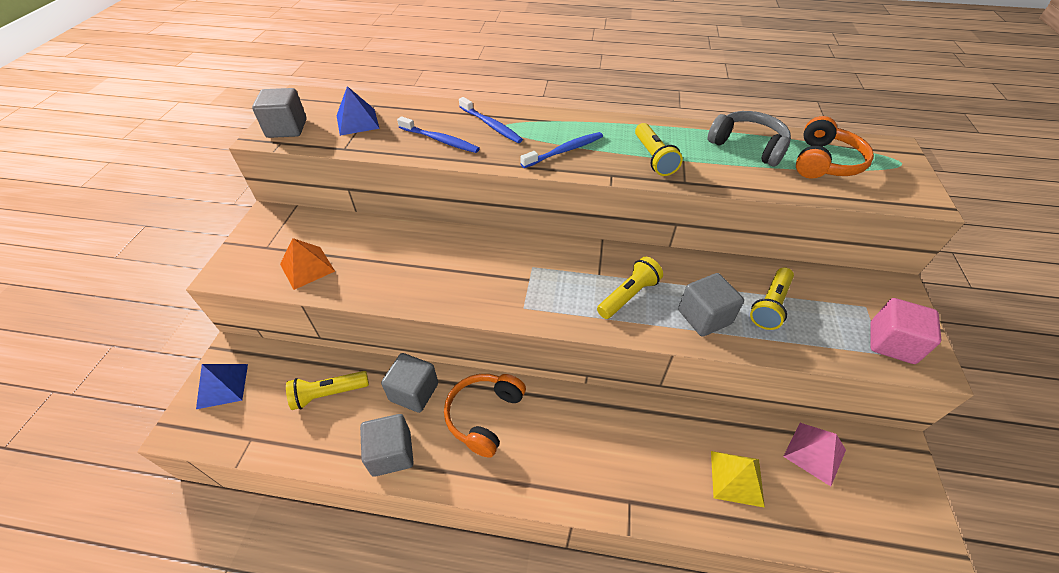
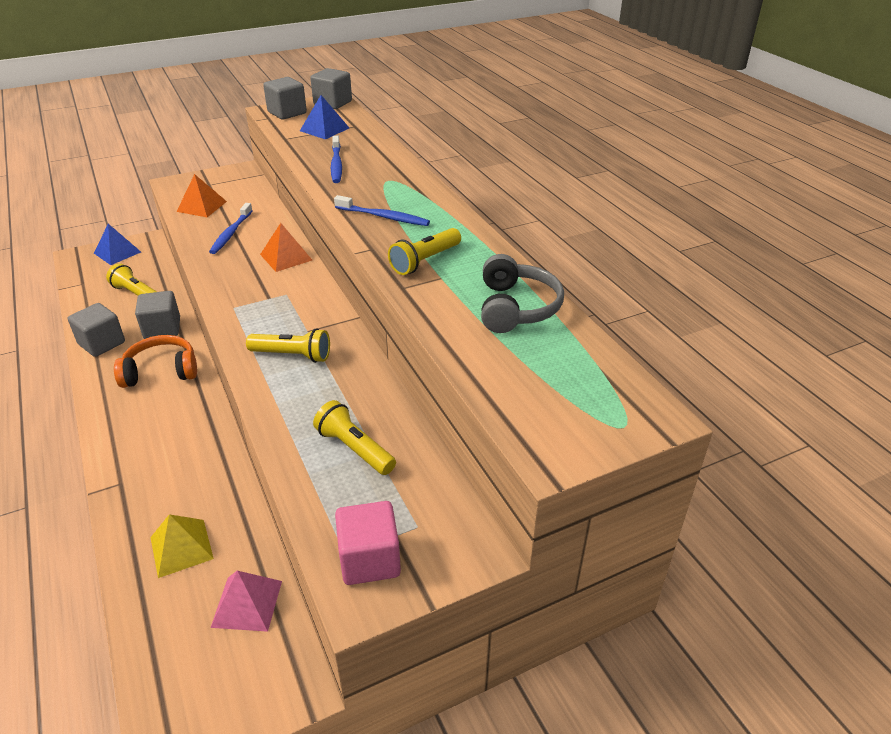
camera: 55 degrees right, 10 degrees down
(471, 245) = (286, 257): none -> orange pyramid
(491, 125) = (384, 175): blue toothbrush -> blue toothbrush (231, 233)
(704, 317) = (300, 408): grey cube -> grey cube (333, 103)
(770, 305) = (354, 449): yellow flashlight -> yellow flashlight turned 45 degrees clockwise
(824, 162) = (546, 365): orange headphones -> none

